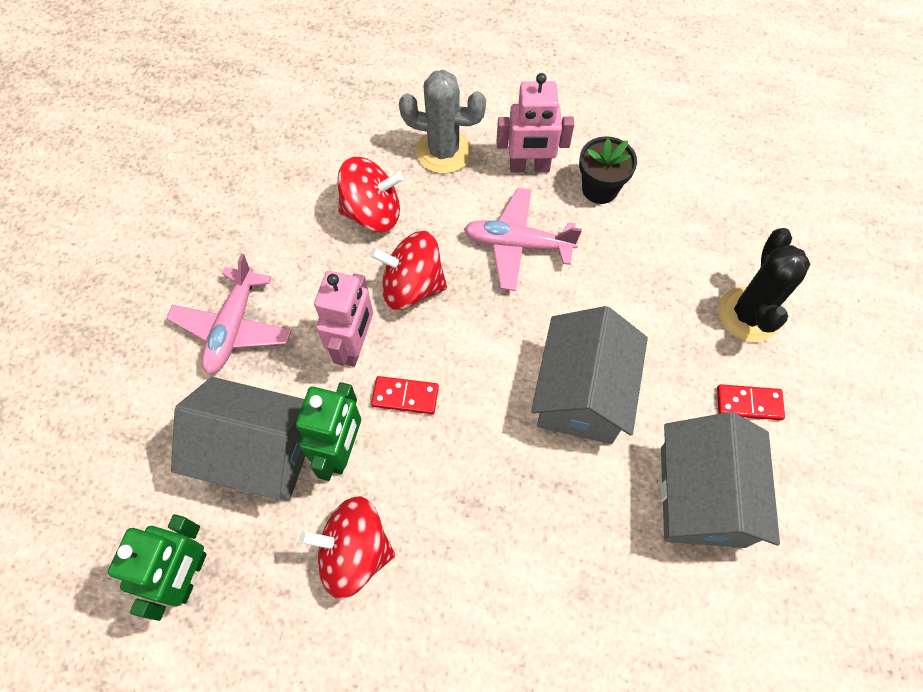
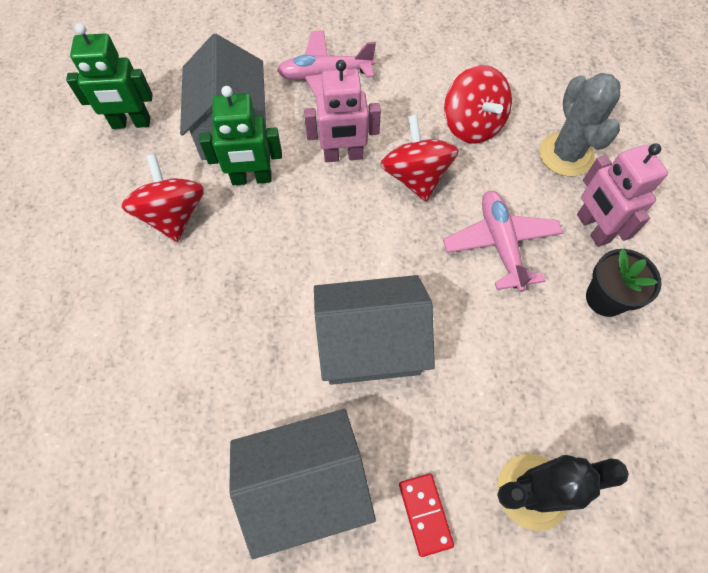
camera: 70 degrees right, 0 degrees up
(405, 396) = (313, 205): red domino -> none

